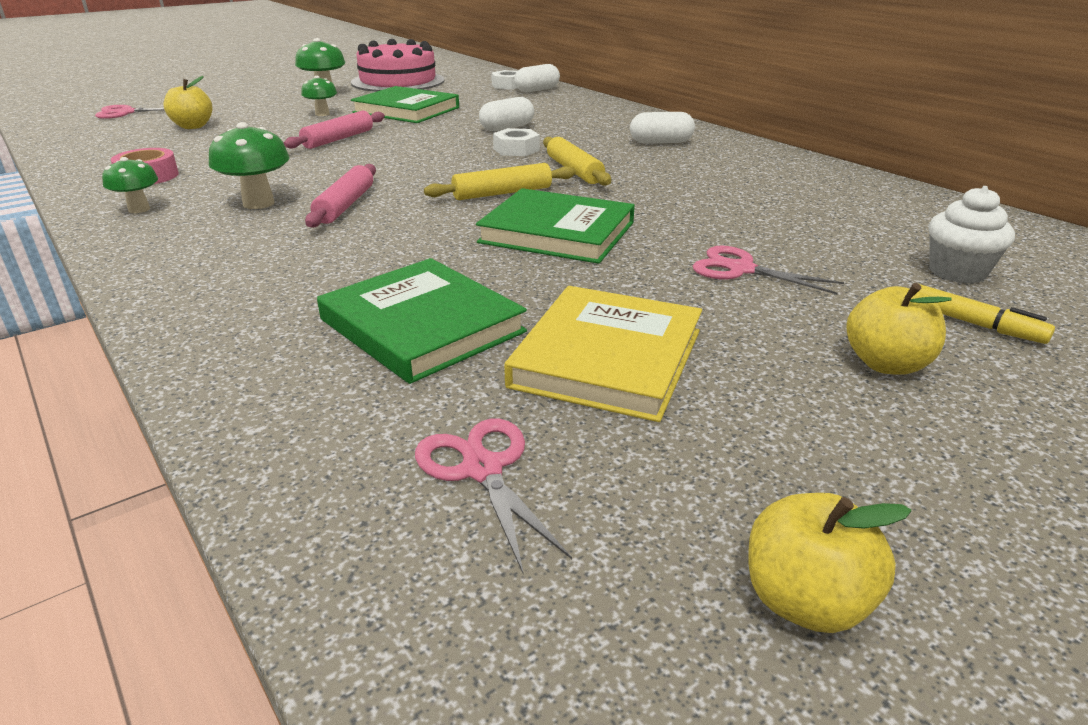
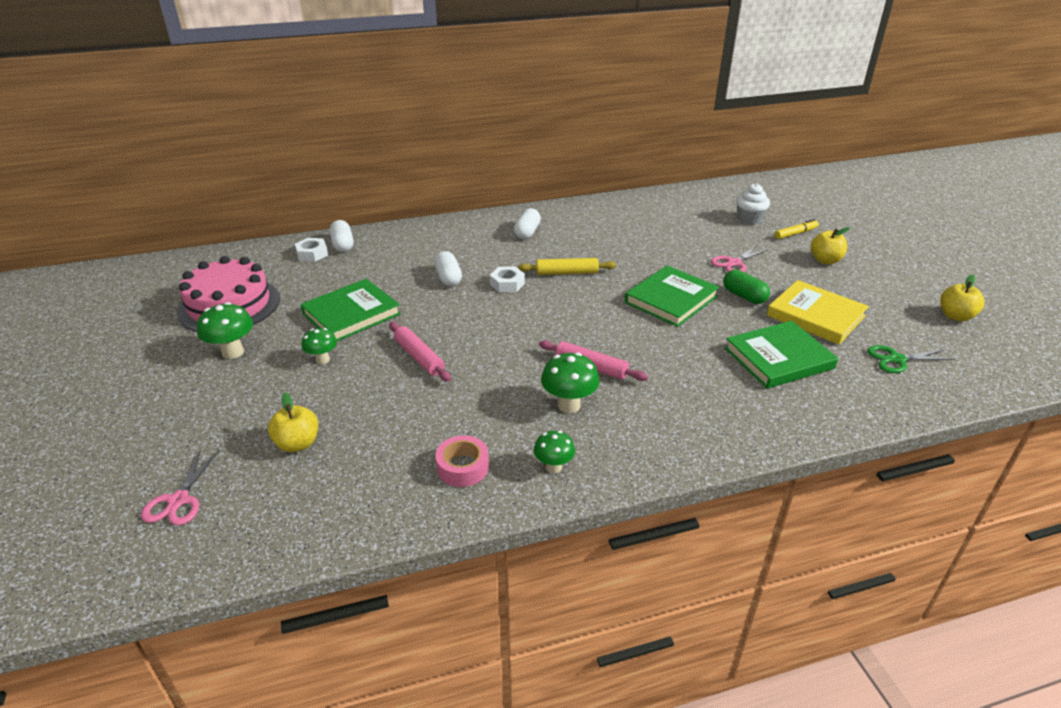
camera: 70 degrees left, 5 degrees up
(482, 469) = (897, 359): pink scissors -> green scissors
(502, 193) = (597, 305): yellow rolling pin -> none
(621, 285) = (744, 296): none -> green capsule

